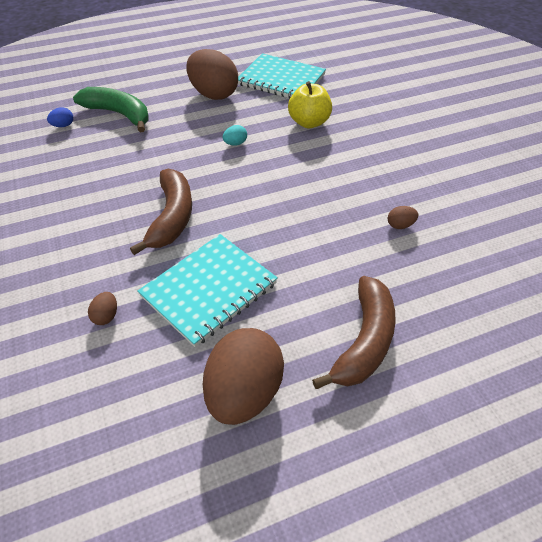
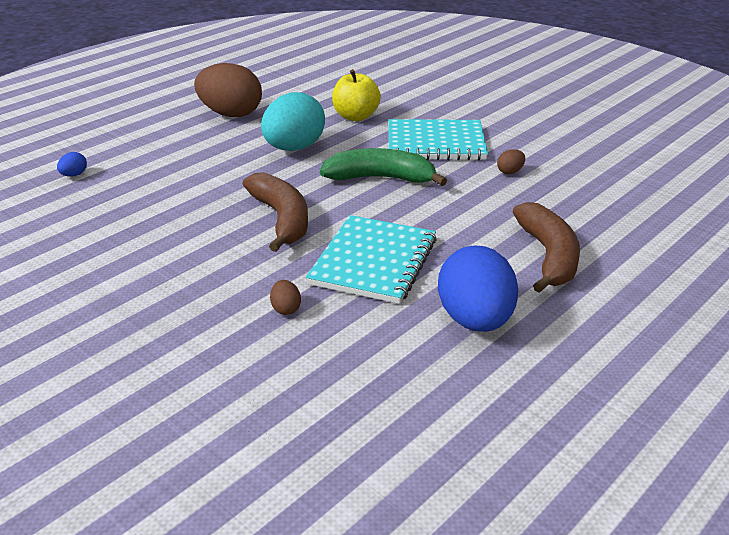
camera: 25 degrees left, 15 degrees down
(119, 114) = (135, 151): green banana -> green banana (380, 178)
(235, 143) = (294, 148): turquoise egg -> turquoise egg, size x2.50
(244, 392) = (475, 320): brown egg -> blue egg
(281, 80) = (294, 89): turquoise notebook -> turquoise notebook (435, 143)

